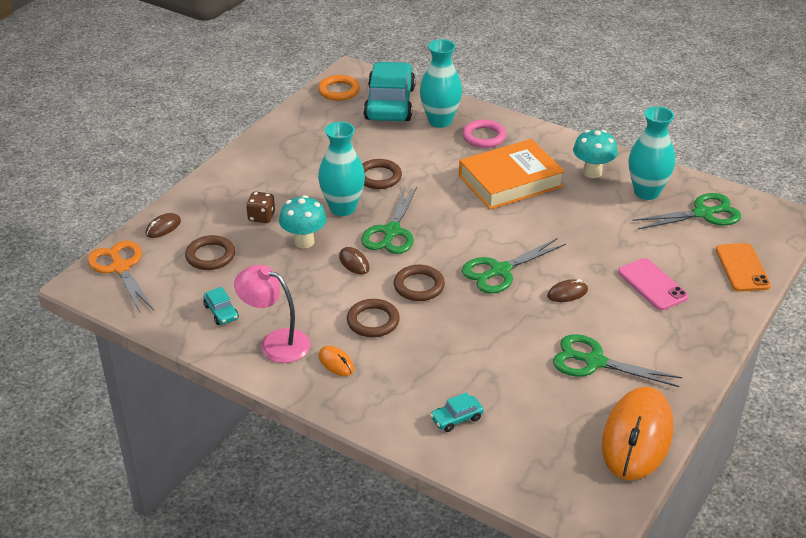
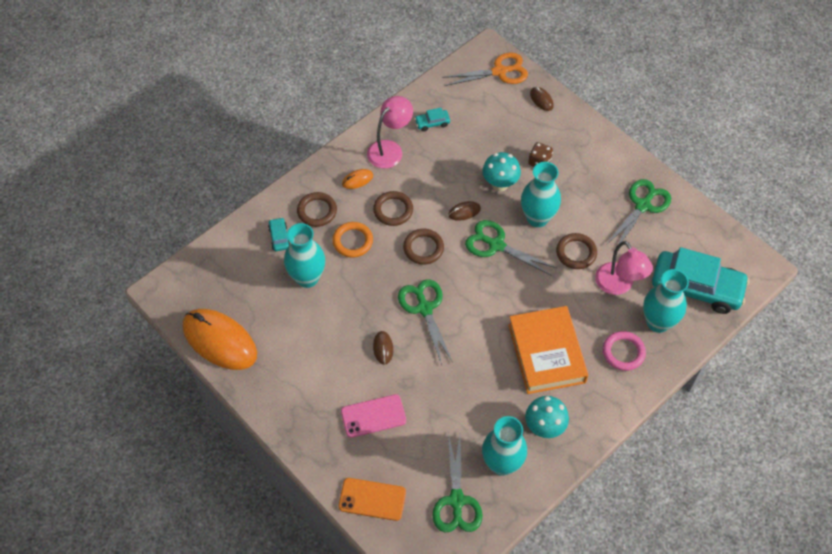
camera: 105 degrees right, 20 degrees up
(210, 256) = (498, 124): brown ring -> brown ring (317, 211)
(339, 91) = (726, 250): orange ring -> orange ring (353, 241)
(408, 147) = (618, 285): none -> pink lamp
(505, 376) = (307, 278): none -> turquoise vase
(594, 362) = (301, 340): green scissors -> green scissors (643, 205)

